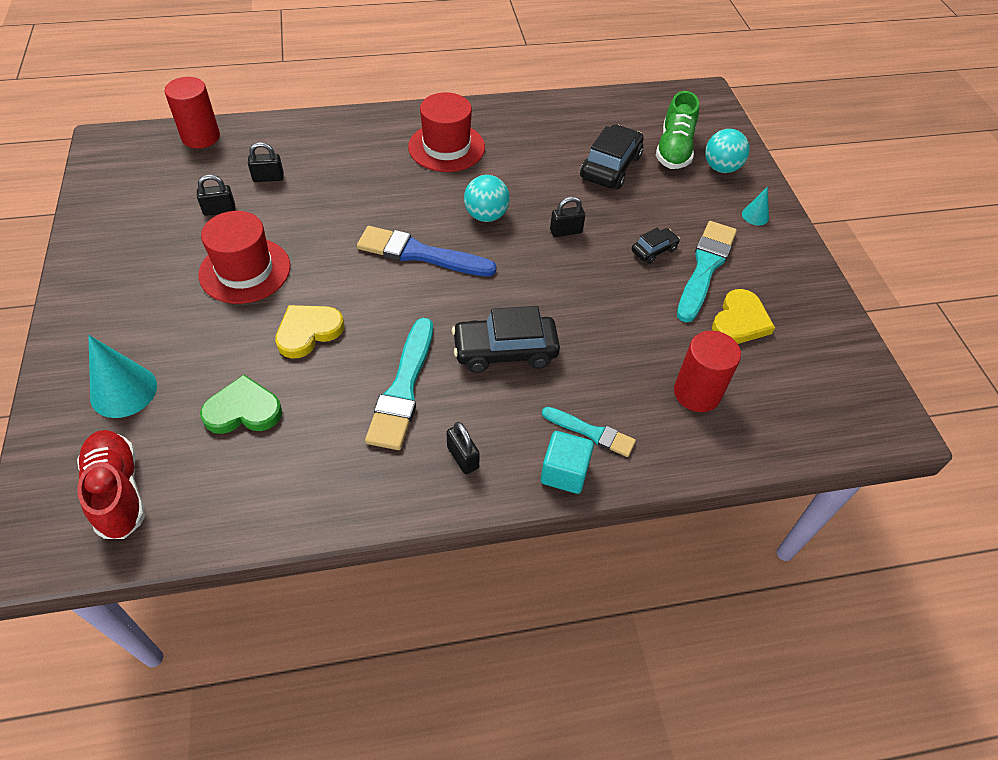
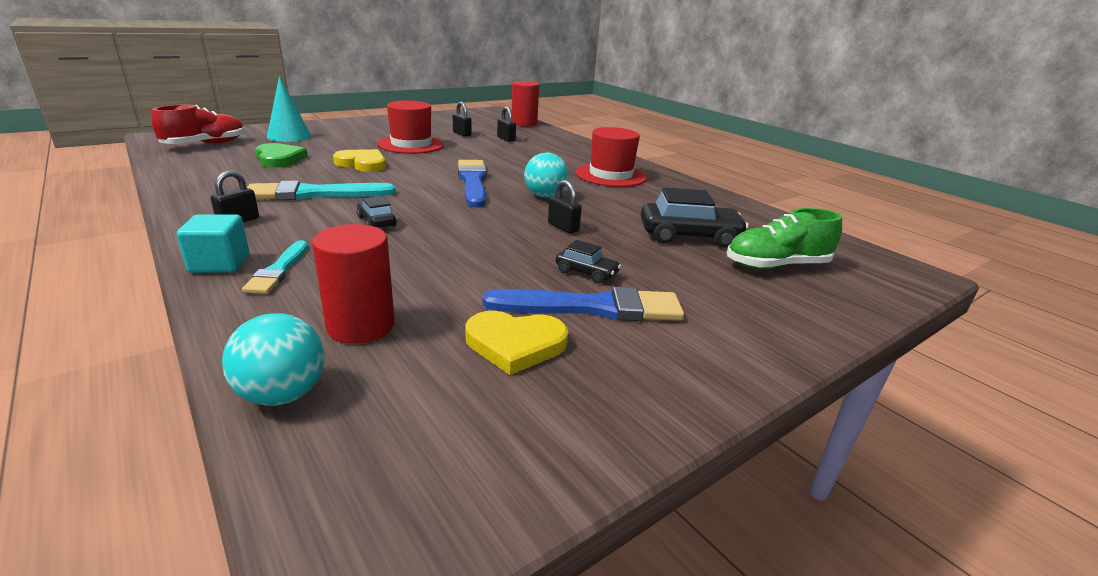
camera: 65 degrees right, 25 degrees down
(505, 351) = (376, 221): black car -> black car, size x0.53
(705, 268) = (592, 307): turquoise brush -> blue brush
(721, 168) = (796, 299): turquoise ball -> turquoise ball (283, 394)
(755, 216) = (741, 335): turquoise cone -> none

